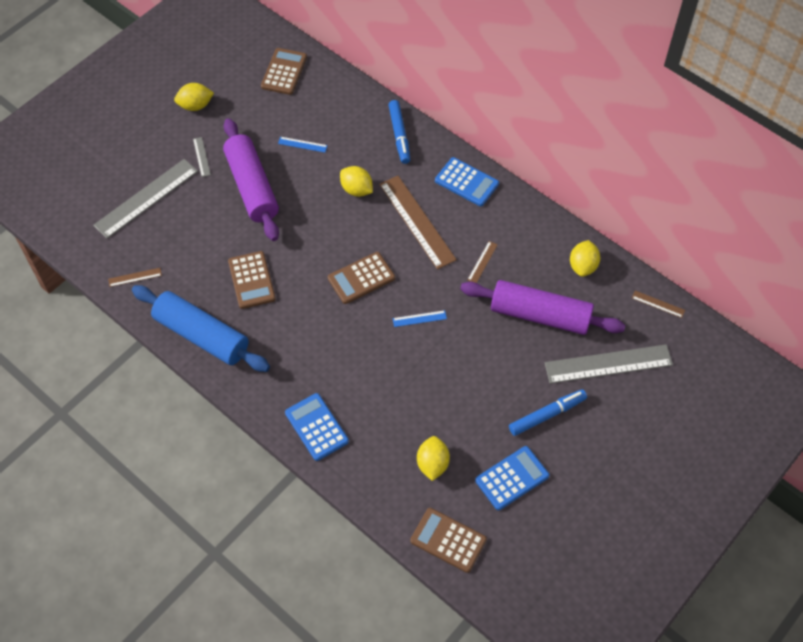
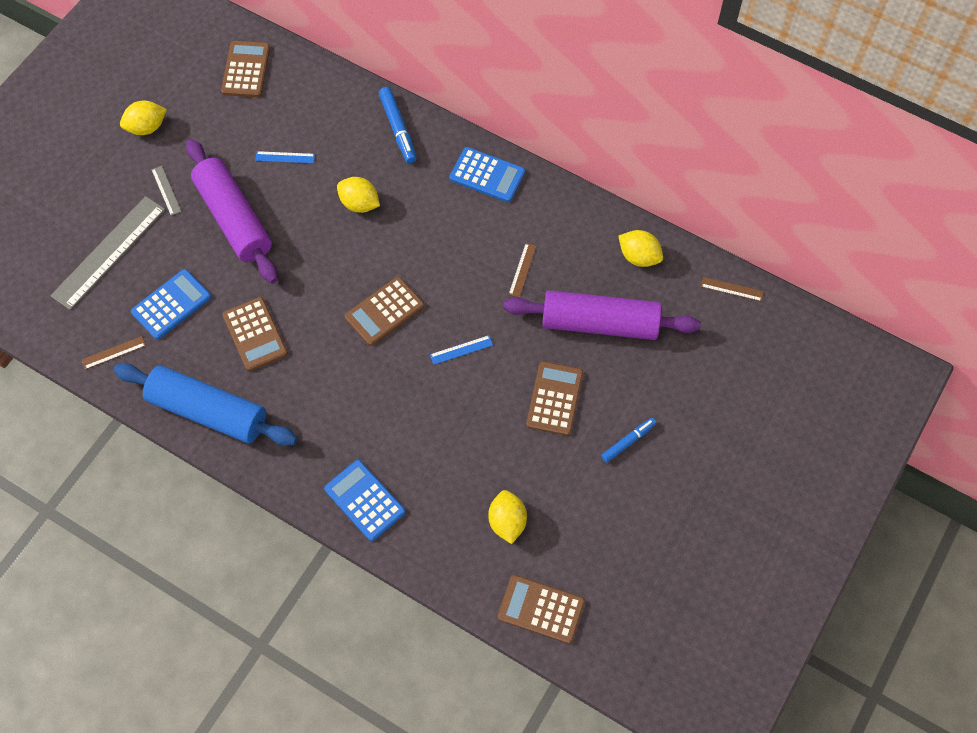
camera: 10 degrees left, 5 degrees up
(417, 221) = (437, 232): brown ruler -> none
(491, 370) = (554, 399): none -> brown calculator
(512, 478) = (601, 523): blue calculator -> blue calculator (171, 304)
(547, 415) = (628, 441): blue marker -> blue marker, size x0.66
(583, 266) = (639, 257): yellow lemon -> yellow lemon turned 60 degrees counterclockwise
(608, 364) = (687, 369): grey ruler -> none

